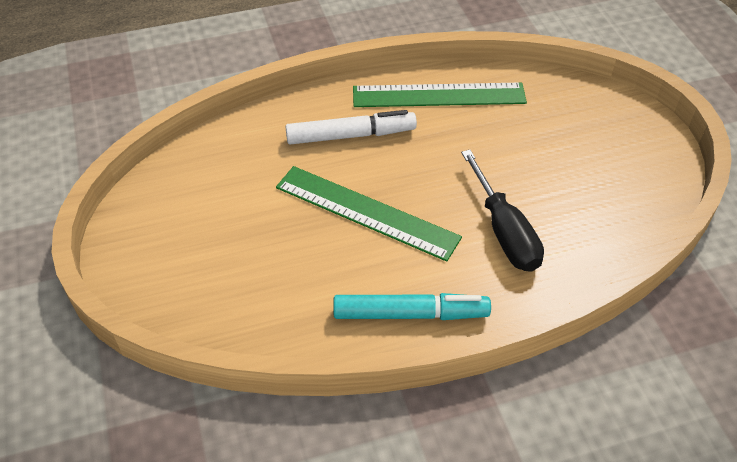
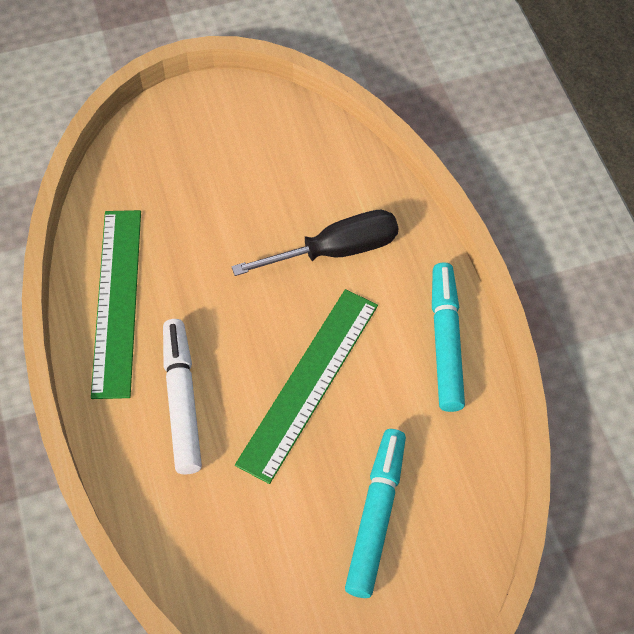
camera: 90 degrees left, 10 degrees up
(240, 256) = (376, 516): none -> turquoise marker

